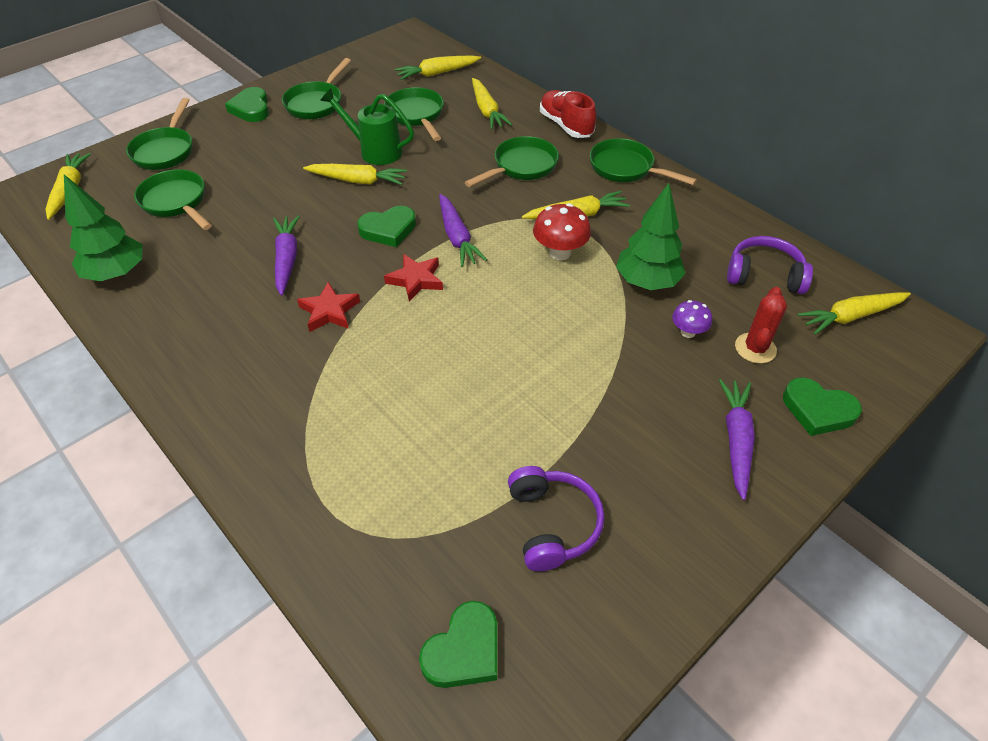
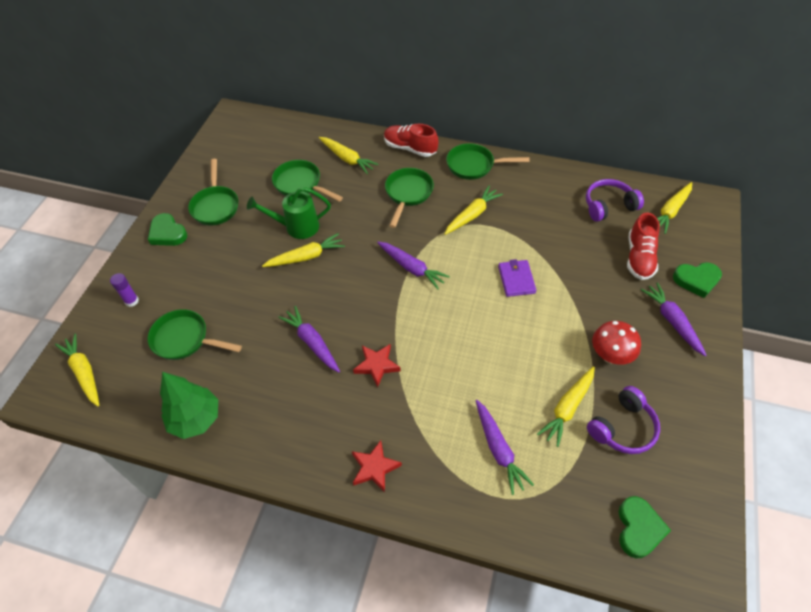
camera: 30 degrees left, 5 degrees up
(165, 151) = (132, 301): green pan -> purple glue stick
(378, 462) = (498, 449): none -> purple carrot
(388, 229) = (361, 285): green heart -> none
(416, 280) = (412, 313): red star -> red star (374, 468)
(437, 73) = (284, 142): yellow carrot -> yellow carrot (567, 408)
(552, 524) = (622, 427): purple headphones -> purple headphones turned 90 degrees clockwise
(560, 252) = (484, 247): red mushroom -> red mushroom (610, 355)
(568, 301) = (516, 279): none -> purple wallet
(646, 282) = (550, 243): green tree -> none
(688, 332) = (597, 266): purple mushroom -> none
(755, 348) = (639, 258): red cactus -> red shoe

